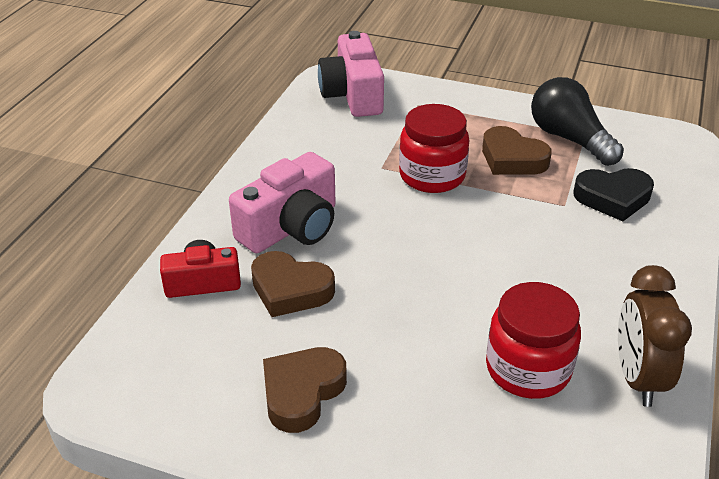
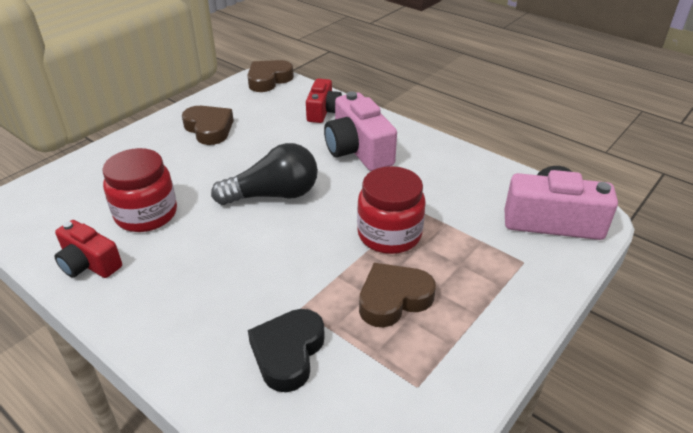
camera: 110 degrees right, 0 degrees up
(290, 290) = (294, 139): brown heart -> brown heart (268, 80)
(569, 139) = (413, 366): black light bulb -> black light bulb (273, 195)
(638, 378) = (89, 263): brown clock -> red camera

